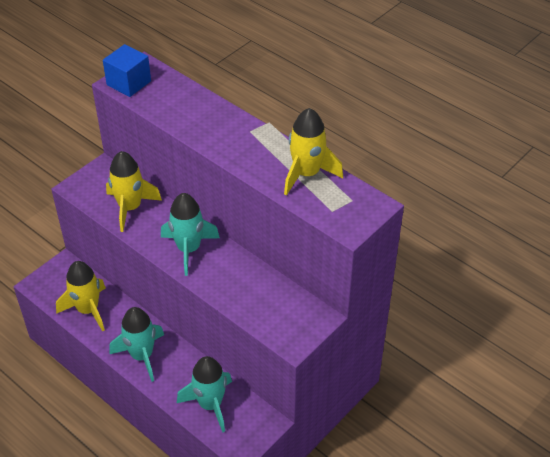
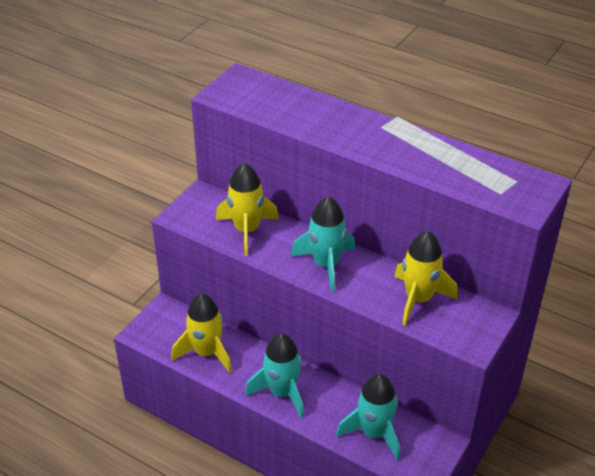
camera: 10 degrees left, 5 degrees down
(129, 83) = (232, 94): blue cube -> none
(307, 174) = (459, 161): yellow rocket -> yellow rocket (418, 299)

